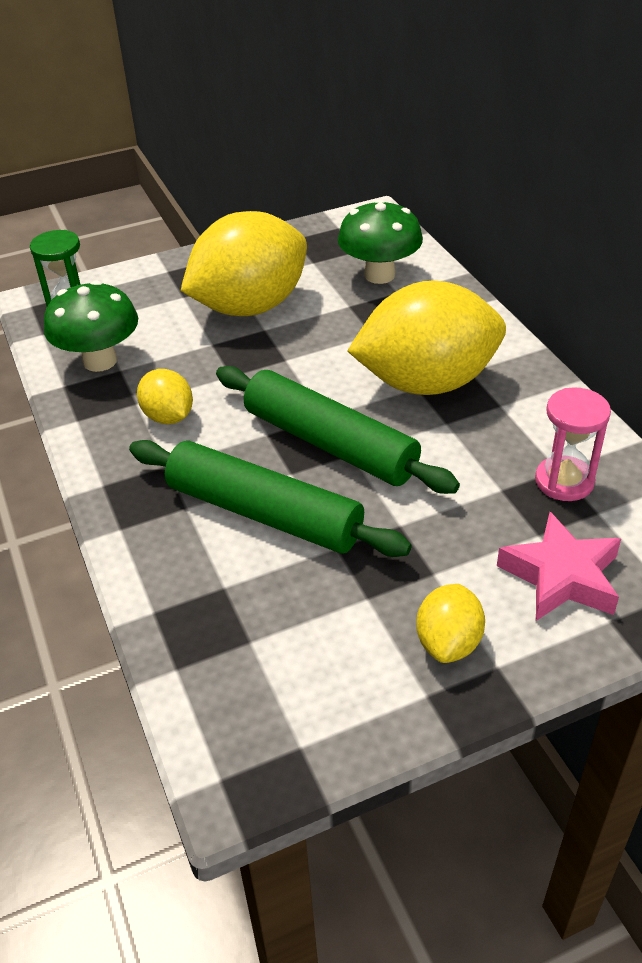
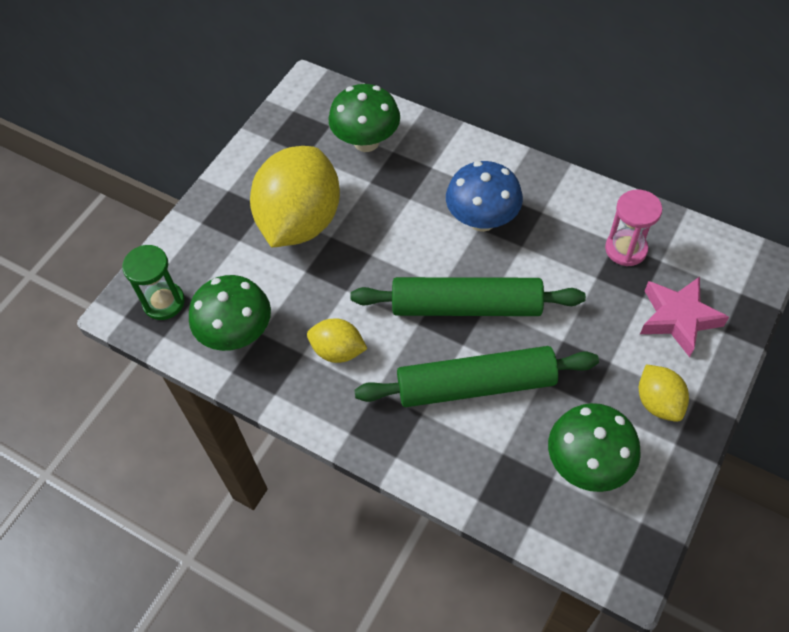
camera: 35 degrees left, 15 degrees up
(301, 651) = (587, 464): none -> green mushroom
(426, 382) = (482, 220): yellow lemon -> blue mushroom

